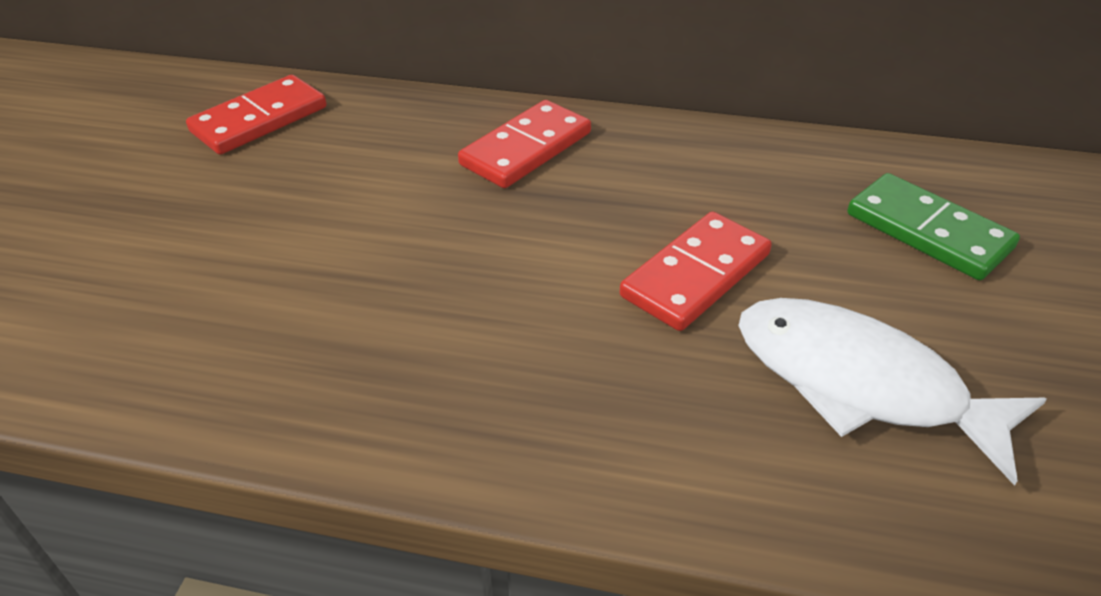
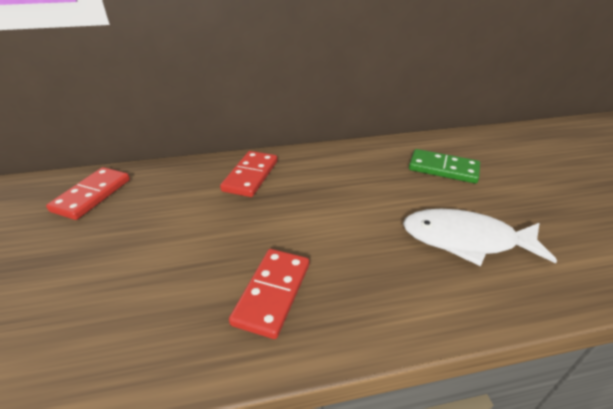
camera: 25 degrees left, 5 degrees down
(695, 275) = (366, 213): red domino -> red domino (272, 293)

